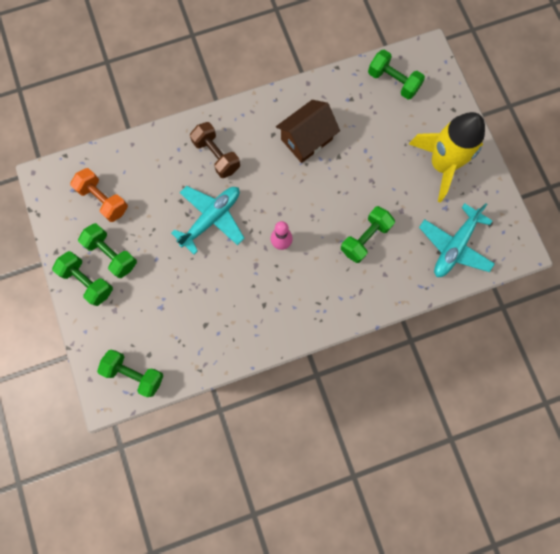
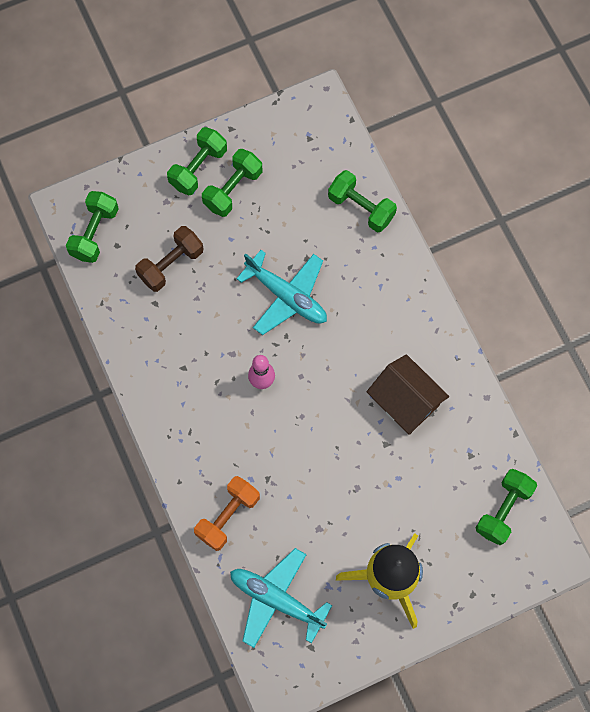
camera: 85 degrees right, 5 degrees down
(103, 200) = (299, 171): orange dumbbell -> orange dumbbell (227, 516)
(216, 156) = (370, 293): brown dumbbell -> brown dumbbell (171, 264)
(365, 238) = (277, 484): green dumbbell -> green dumbbell (361, 208)

